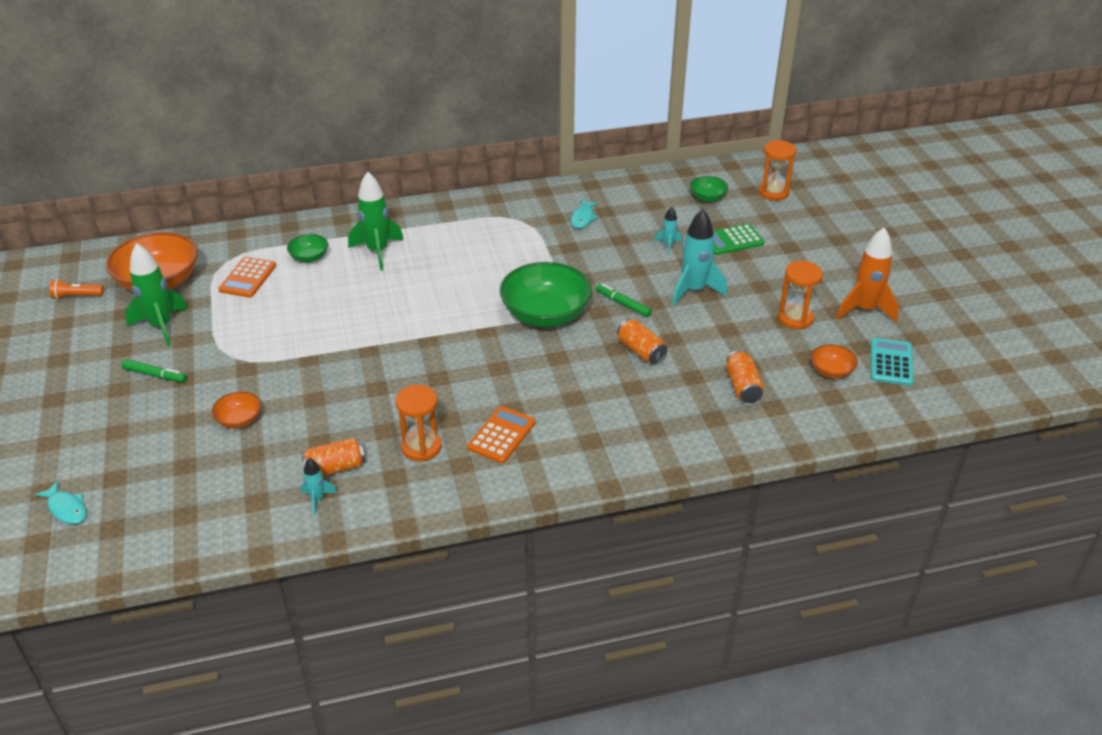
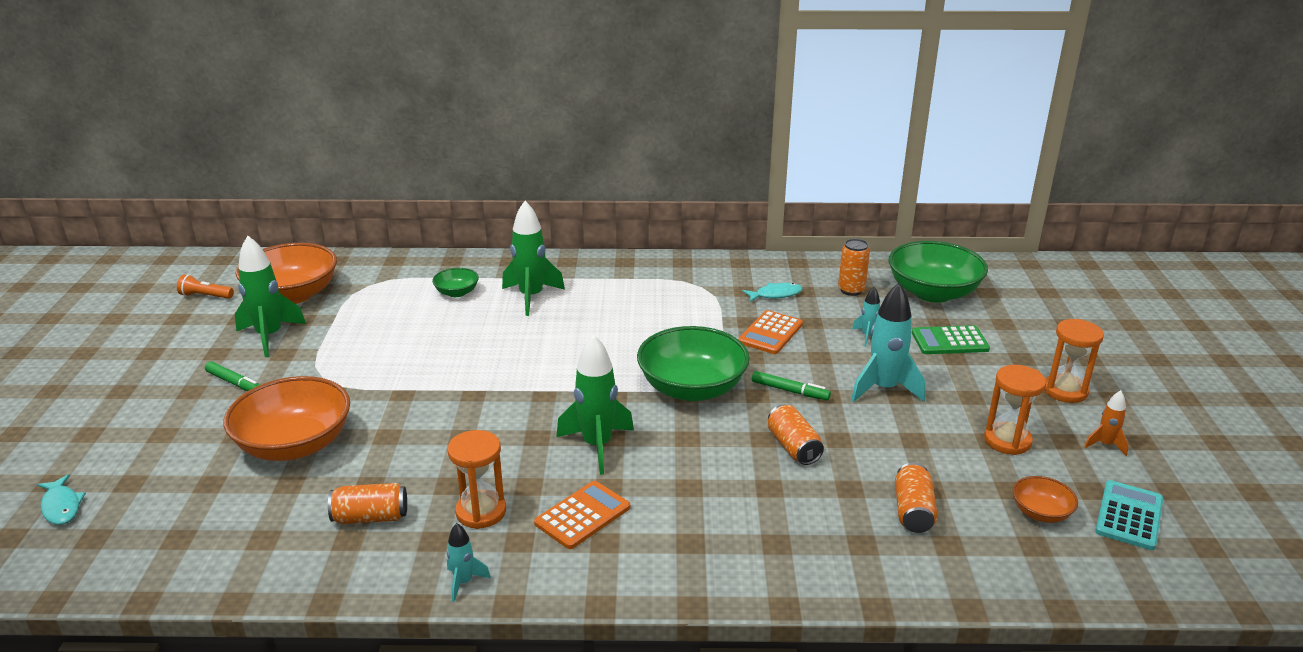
camera: 15 degrees right, 10 degrees down
(239, 420) = (295, 445): orange bowl -> orange bowl, size x2.10
(248, 278) = (383, 303): orange calculator -> orange calculator (770, 333)
(318, 500) = (332, 550): turquoise rocket -> turquoise rocket (464, 582)
(489, 377) = (597, 446): none -> green rocket
(583, 218) = (775, 294): turquoise fish -> turquoise fish turned 135 degrees counterclockwise
(623, 304) = (790, 391): green marker -> green marker turned 150 degrees clockwise
(642, 205) = (851, 290): none -> orange can
(707, 197) = (933, 293): green bowl -> green bowl, size x2.10
(773, 192) = (1017, 298): orange hourglass -> orange hourglass (1065, 391)
(864, 310) = (1105, 445): orange rocket -> orange rocket, size x0.51

